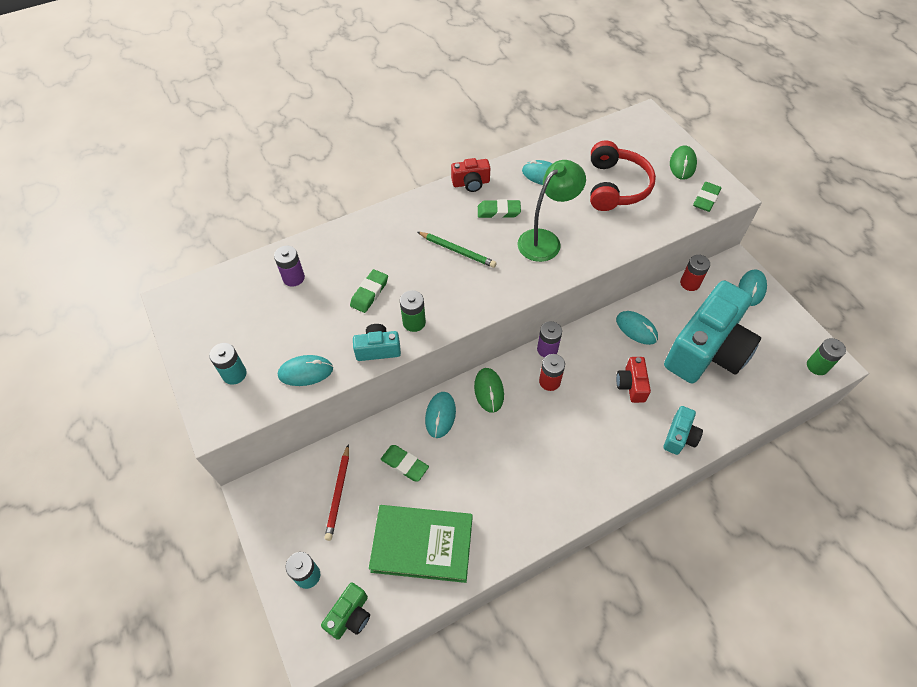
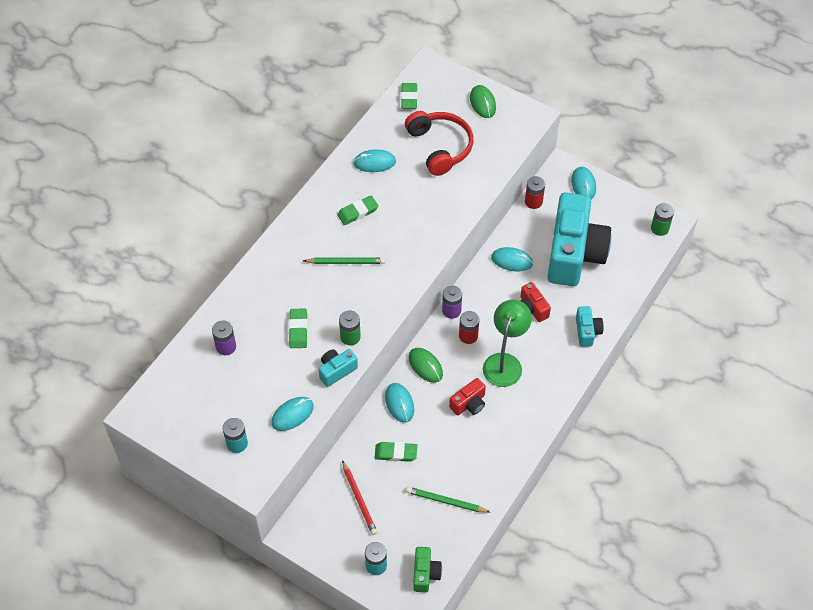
camera: 30 degrees left, 0 degrees up
(422, 544) = (446, 501): green book -> green pencil
(471, 183) = (318, 196): red camera -> red camera (469, 404)
(545, 240) = (411, 221): green lamp -> green lamp (504, 362)
(706, 199) = (517, 128): green eraser -> green eraser (409, 98)

